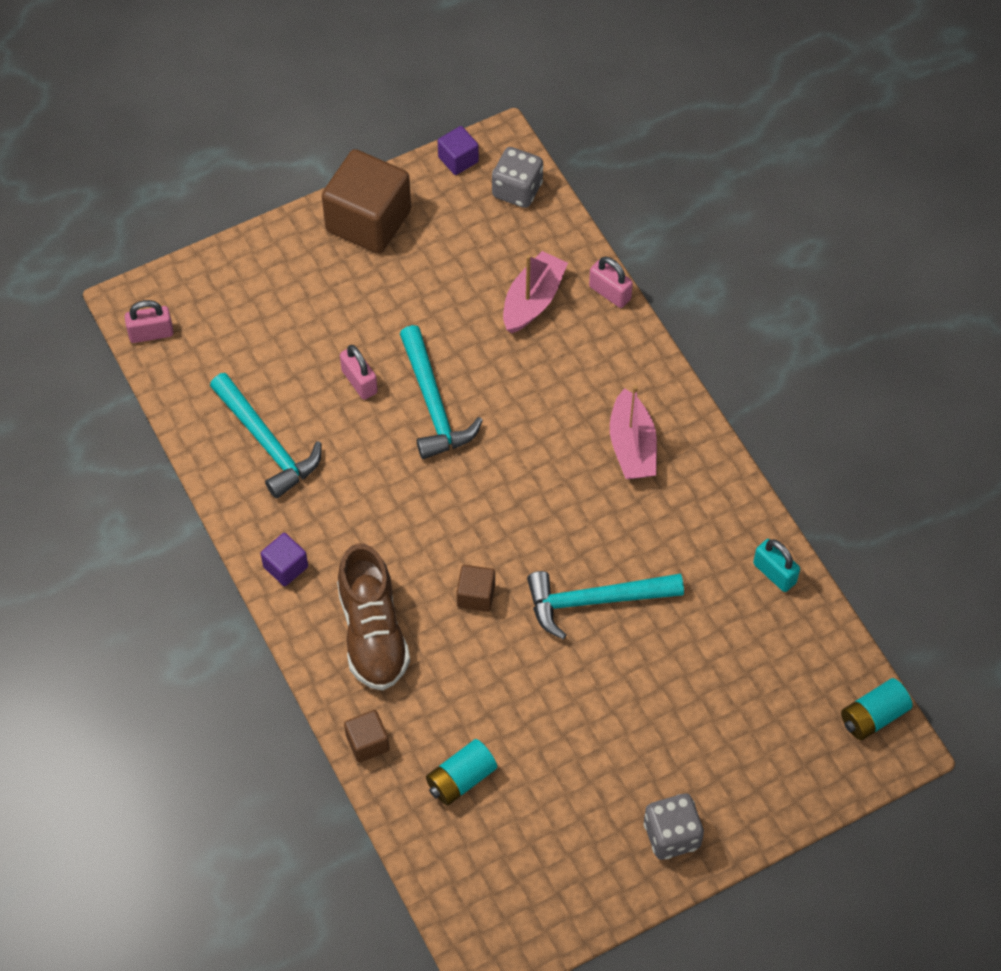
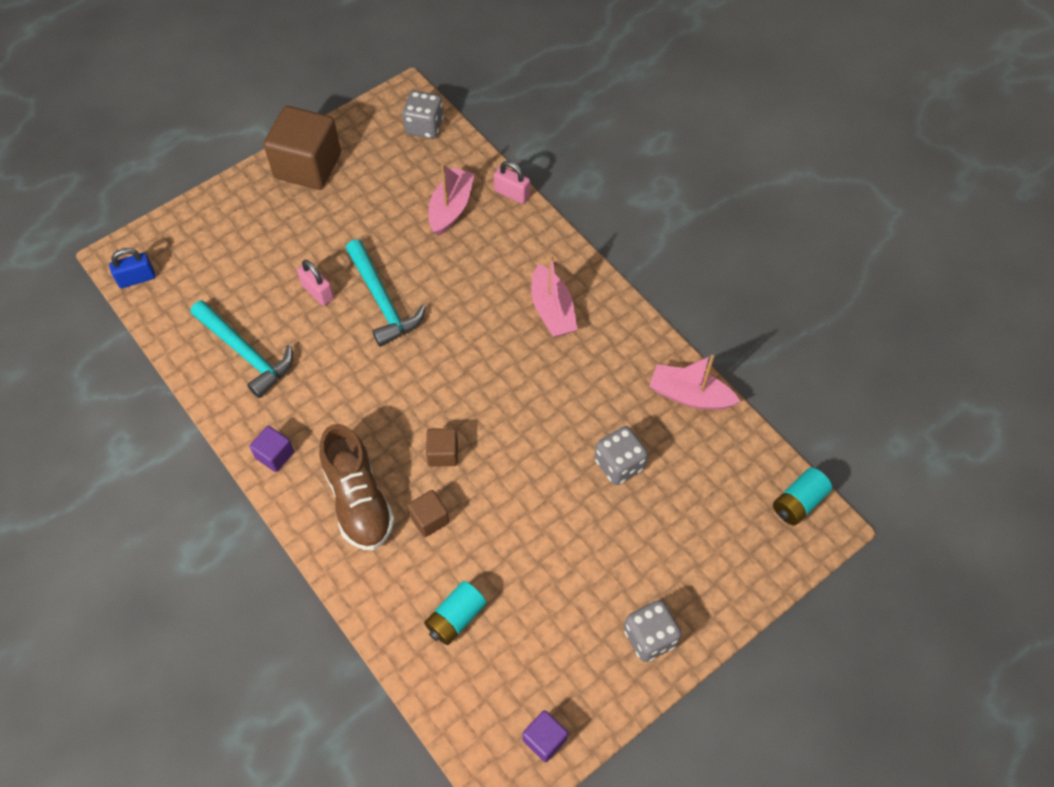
camera: 10 degrees left, 0 degrees up
(151, 333) = (137, 278): pink padlock -> blue padlock
(367, 742) = (367, 599): brown cube -> brown cube (429, 519)
(458, 159) = (373, 110): purple cube -> purple cube (544, 739)
(595, 601) = (545, 442): turquoise hammer -> none
(675, 640) = (619, 464): none -> grey dice
(774, 573) = (690, 395): turquoise padlock -> pink boat

